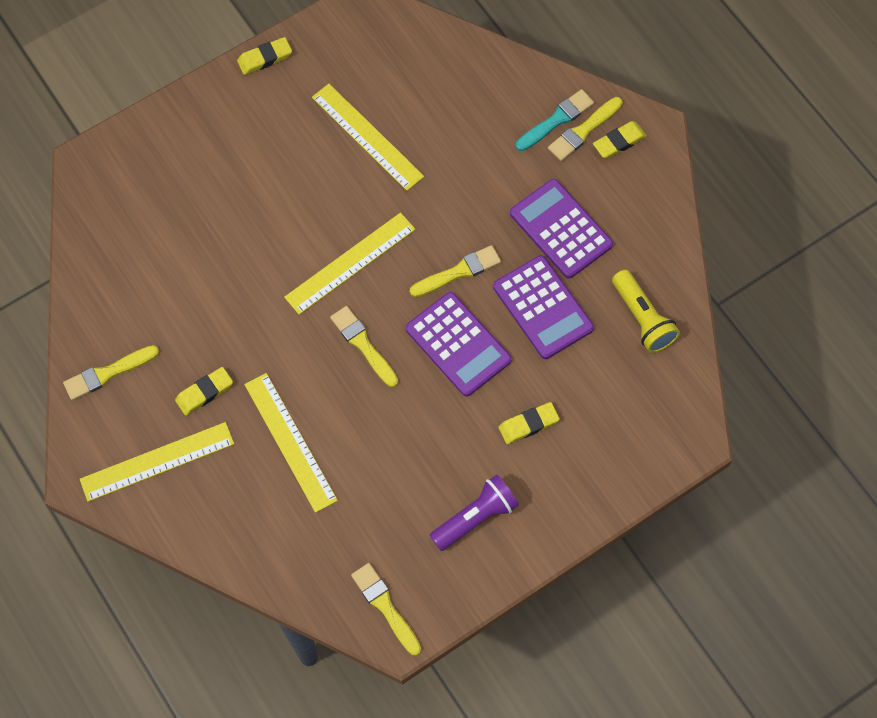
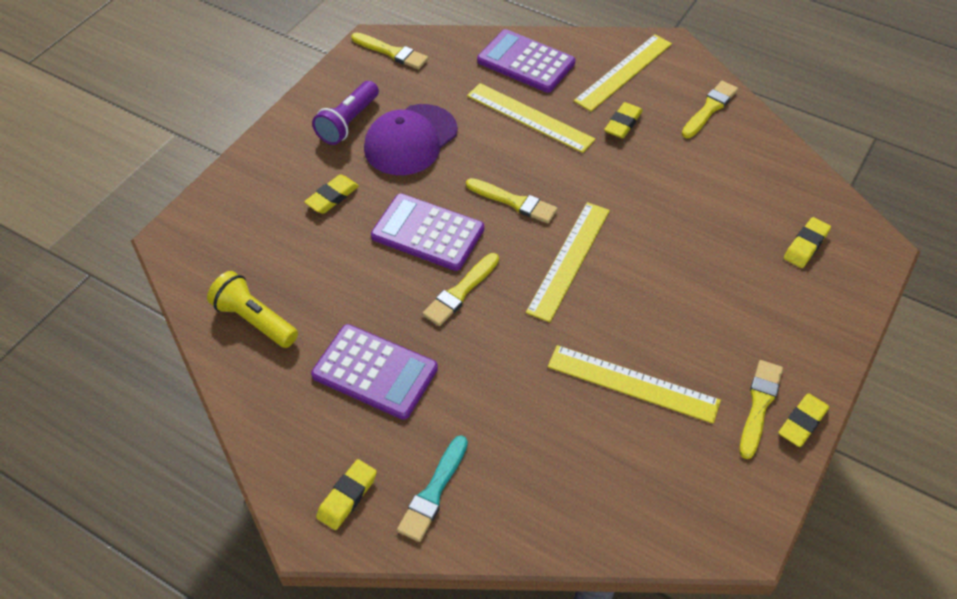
camera: 155 degrees right, 15 degrees down
(143, 191) = (805, 245): none -> yellow eraser
(423, 464) = (410, 140): none -> purple cap
(542, 307) = (361, 292): purple calculator -> purple calculator (526, 62)
(583, 131) = (395, 492): yellow brush -> yellow brush (759, 405)

